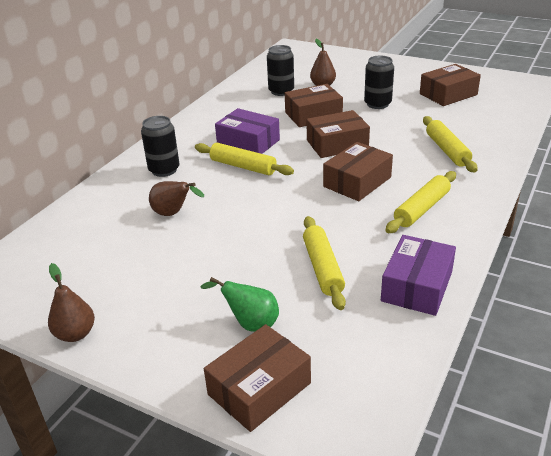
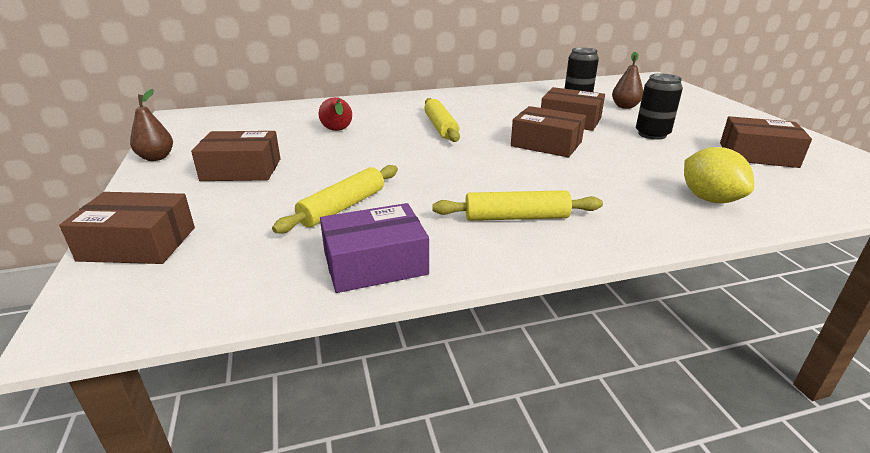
camera: 45 degrees right, 5 degrees down
(164, 170) = (388, 109): black can -> none
(173, 214) = (338, 131): brown pear -> red pear
(248, 142) = (478, 116): purple box -> none
(250, 323) = (225, 208): green pear -> none
(357, 182) = (503, 173): brown box -> brown box (241, 170)
(447, 150) = (651, 192): yellow rolling pin -> none
(476, 140) = (709, 199): none -> yellow lemon

